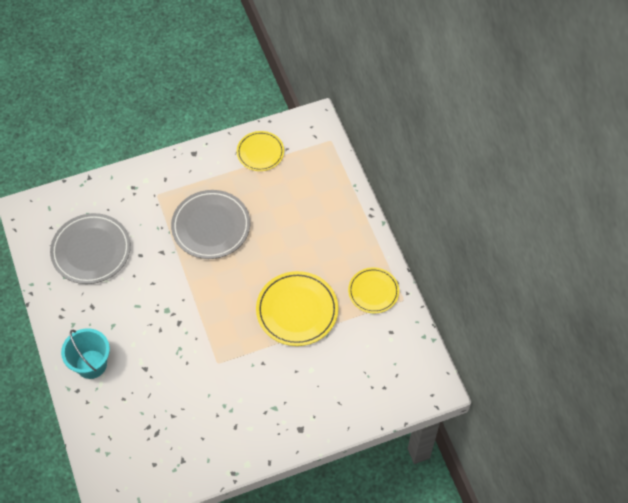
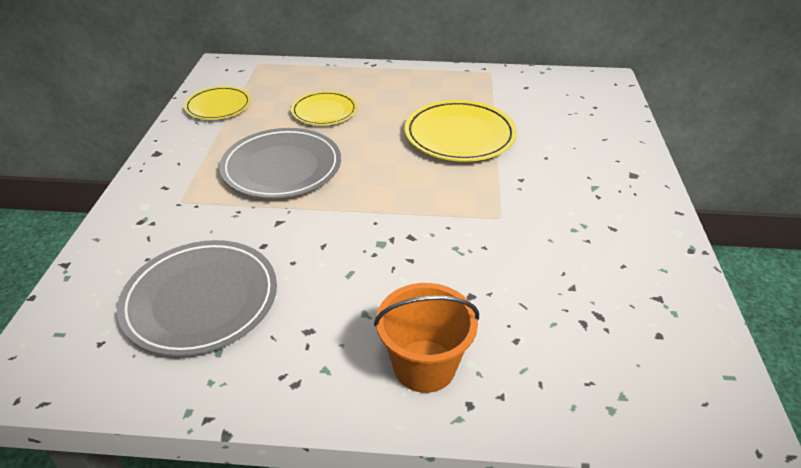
camera: 65 degrees left, 20 degrees down
(91, 364) = (424, 366): turquoise bucket -> orange bucket
(373, 291) = (469, 84): yellow plate -> yellow plate (324, 112)

